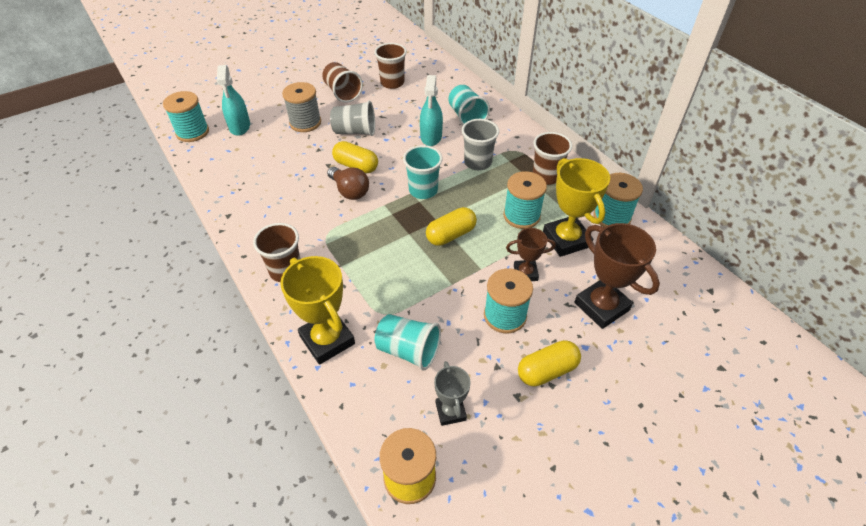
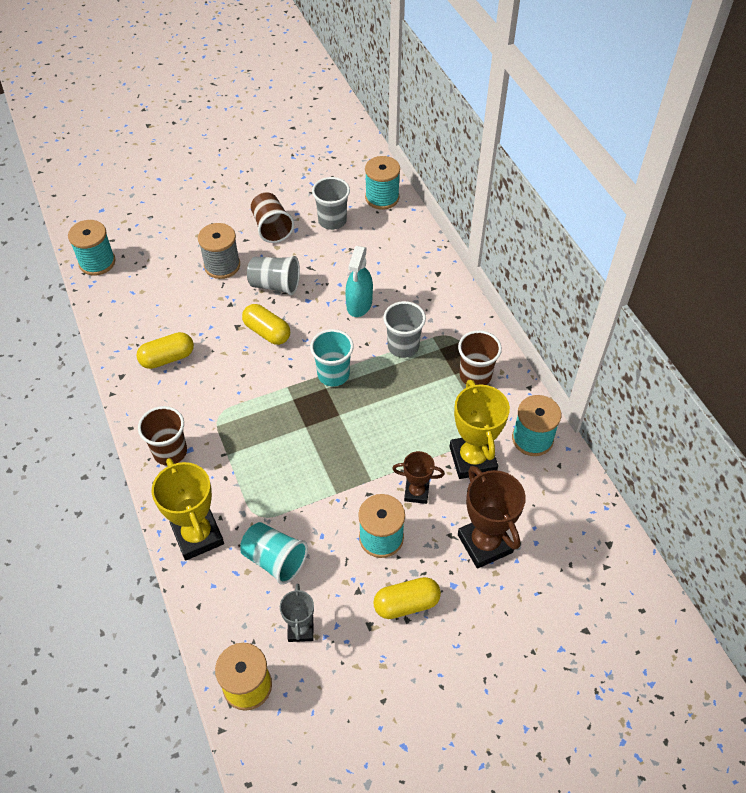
camera: 10 degrees right, 5 degrees up
(240, 126) = (149, 261): turquoise spray bottle -> none
(350, 191) = (254, 364): brown light bulb -> none
(392, 83) = (332, 221): brown cup -> grey cup
(451, 235) = (349, 435): yellow capsule -> yellow capsule (167, 358)
(466, 117) = (407, 281): turquoise cup -> none
(521, 216) = (432, 422): turquoise spool -> turquoise spool (382, 198)

